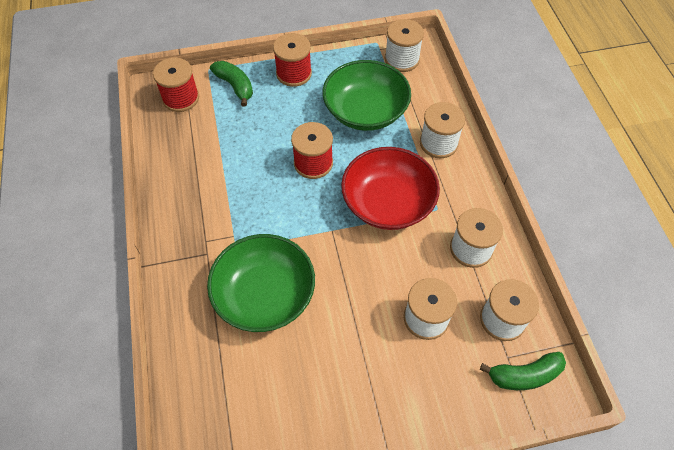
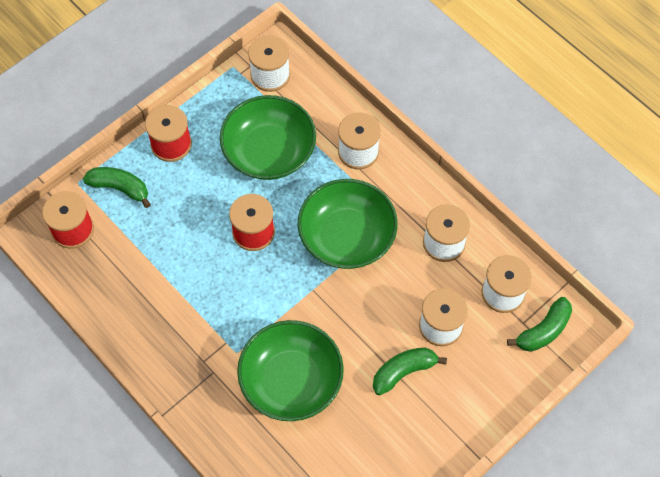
camera: 30 degrees left, 5 degrees up
(367, 341) = (403, 372): none -> green banana
(388, 203) = (347, 236): red bowl -> green bowl

